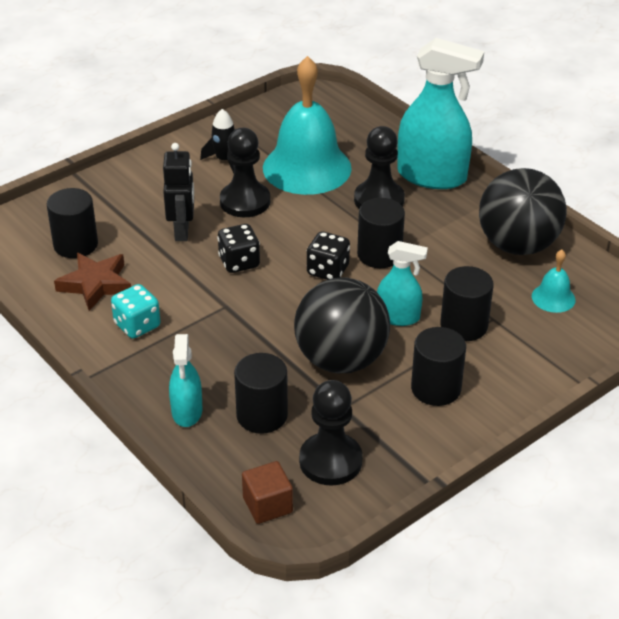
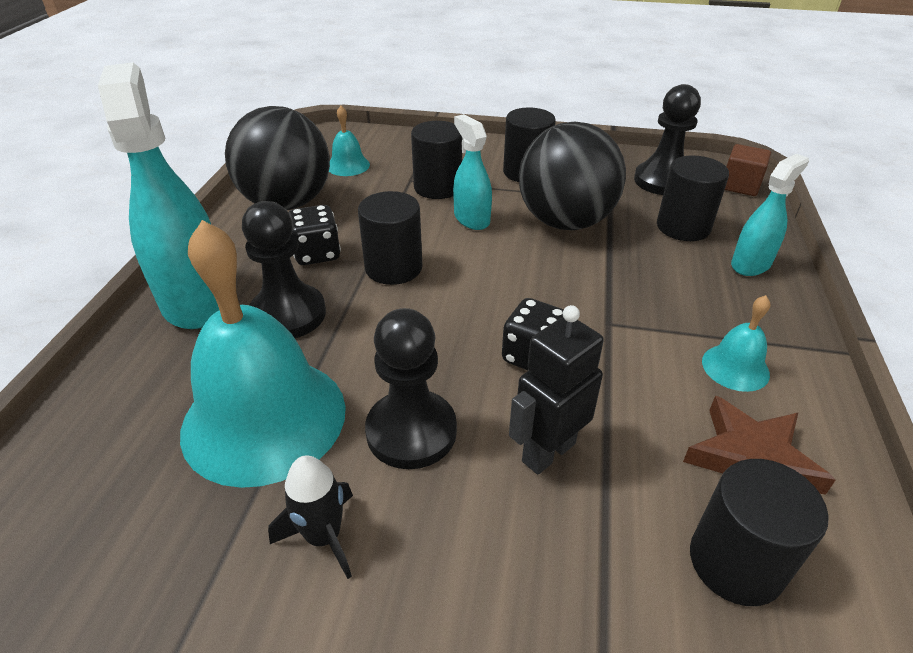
camera: 130 degrees left, 0 degrees up
(137, 325) = (735, 367): turquoise dice -> turquoise bell
(328, 270) = (461, 286): black dice -> black dice (317, 254)

